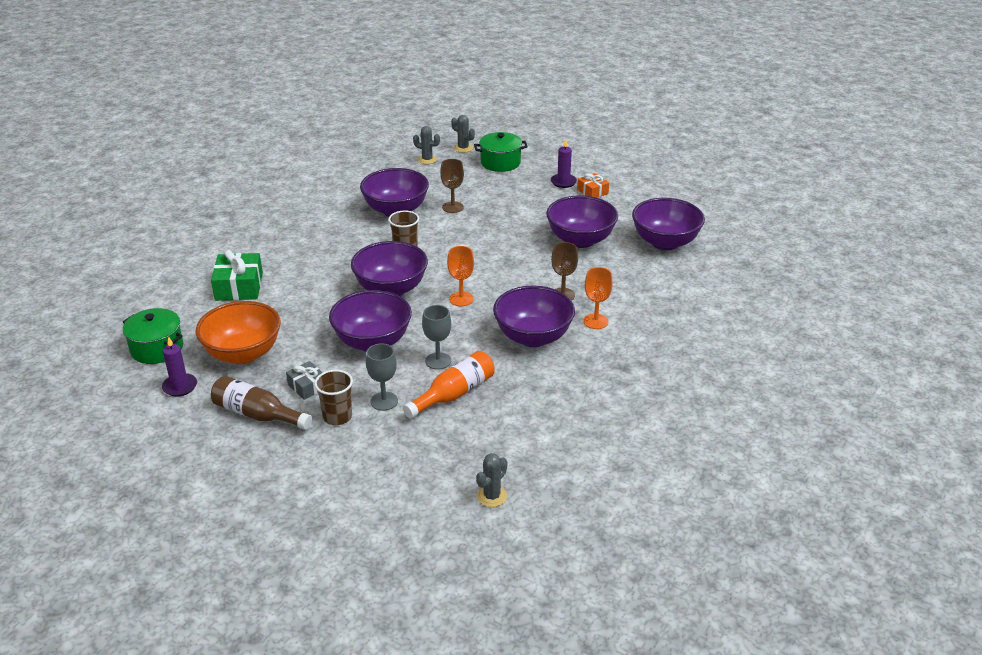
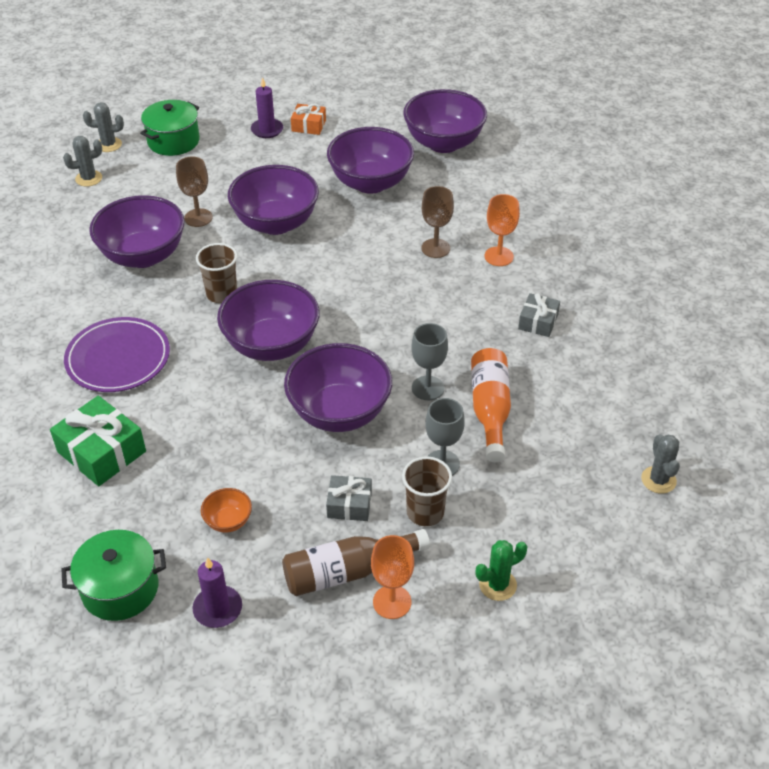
camera: 45 degrees left, 10 degrees up
(243, 354) = (228, 521): orange bowl -> orange bowl, size x0.44
(309, 251) = (118, 358): none -> purple plate
(316, 476) = (497, 585): none -> green cactus
(461, 299) = (354, 311): orange goblet -> orange goblet (392, 602)
(533, 337) = (472, 306): purple bowl -> purple bowl (276, 223)
(561, 369) = (538, 322): none -> grey gift

